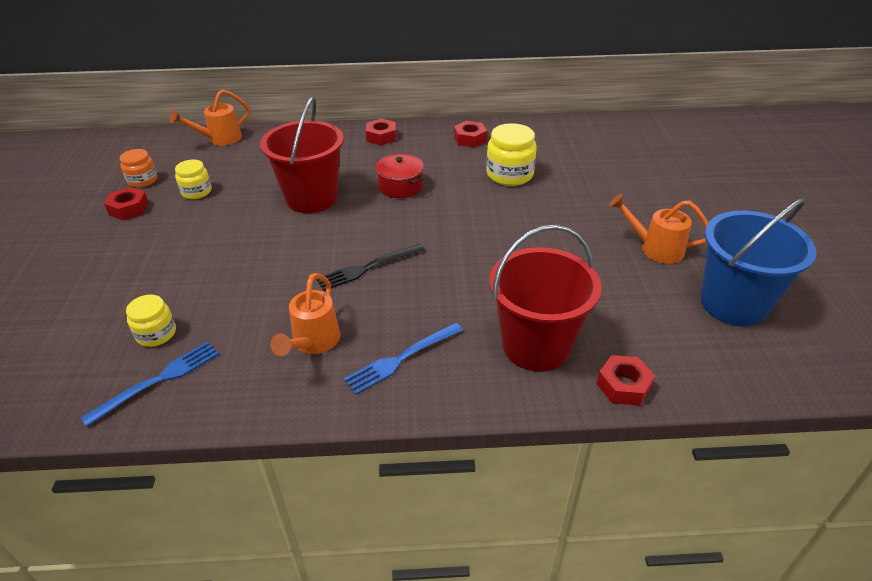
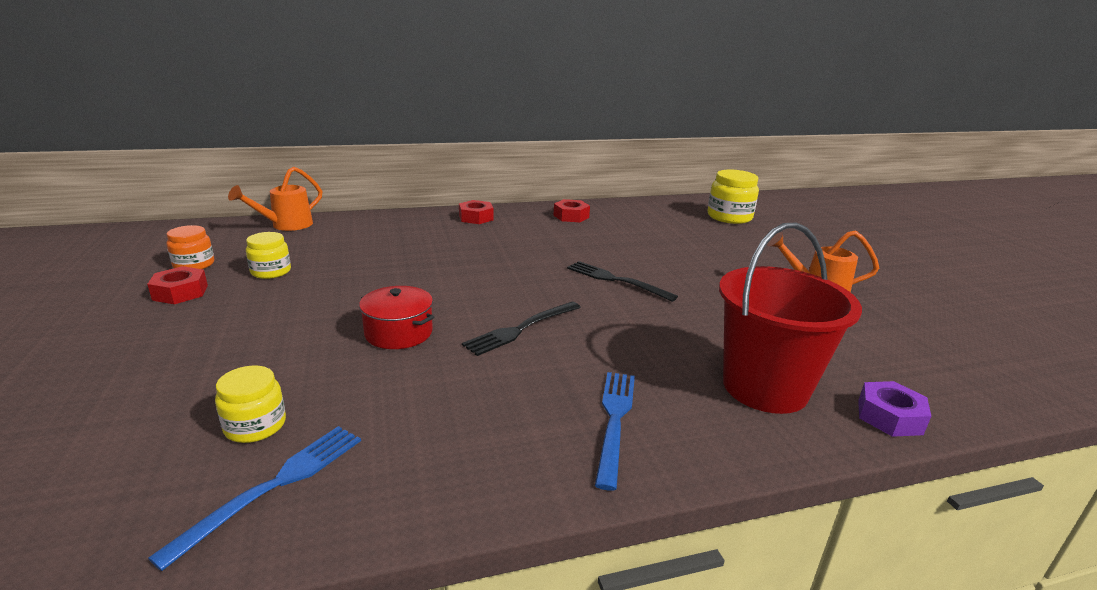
camera: 15 degrees left, 15 degrees down
(311, 198) = (421, 270): red bucket -> none
(313, 342) = (490, 412): orange watering can -> none
(400, 186) = (519, 255): red pot -> red pot (398, 333)
(400, 359) = (614, 419): blue fork -> blue fork turned 150 degrees clockwise
(471, 221) = (615, 280): none -> black fork
(509, 175) = (630, 241): yellow jar -> yellow jar (729, 217)
(623, 385) = (889, 417): red nut -> purple nut
(733, 304) = (930, 330): blue bucket -> none

